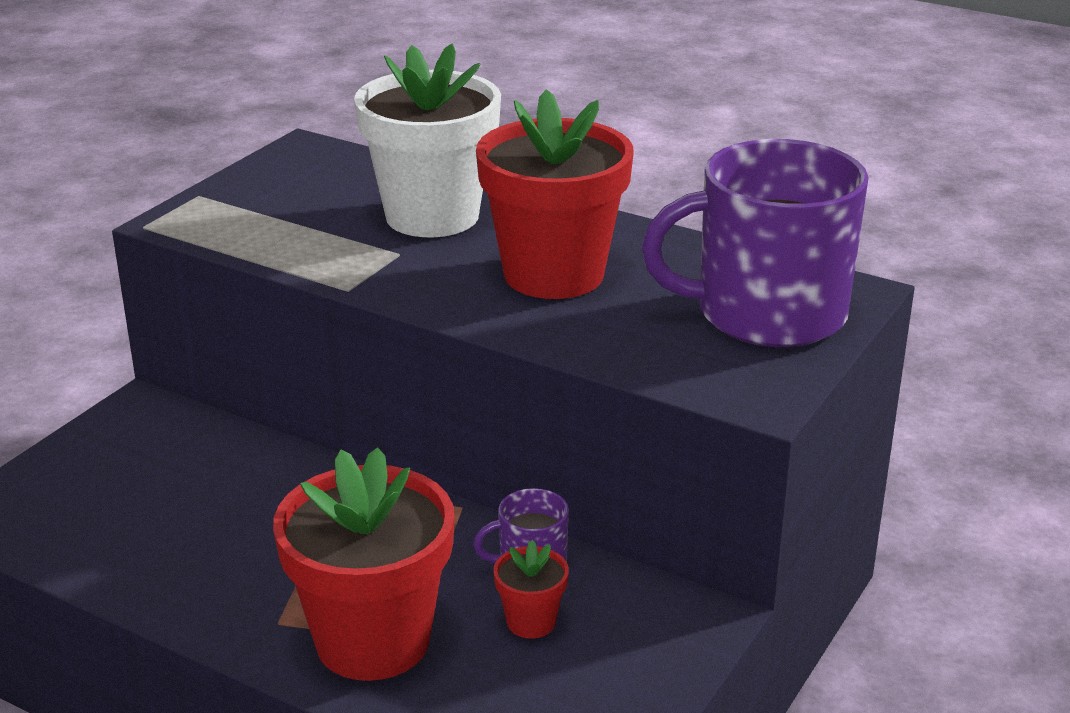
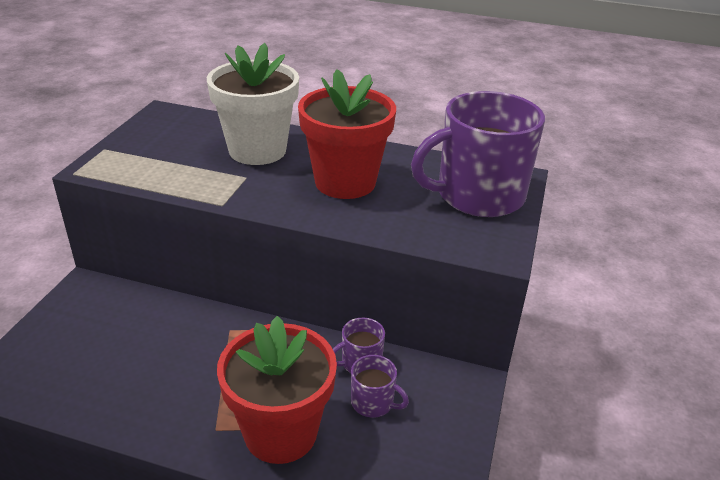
camera: 15 degrees left, 5 degrees up
(531, 622) = (373, 402): red flower pot -> purple mug

